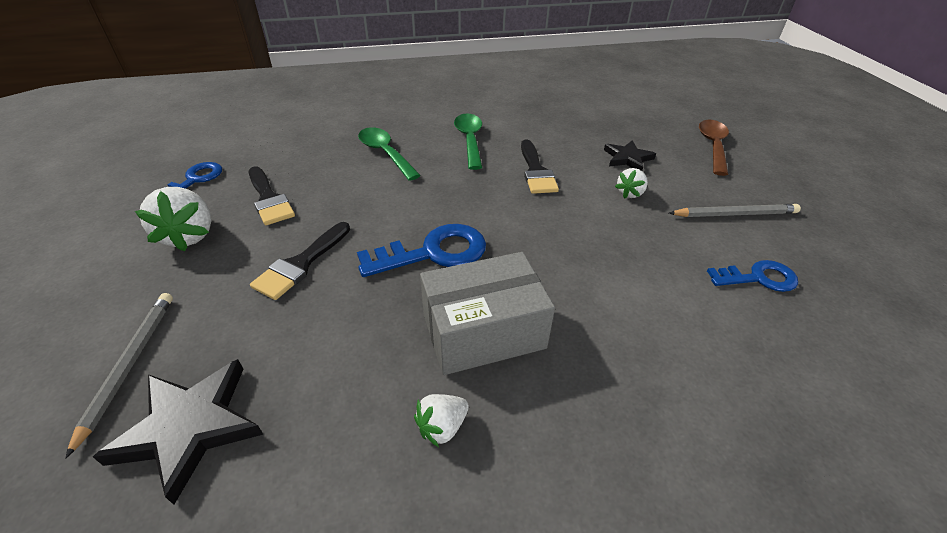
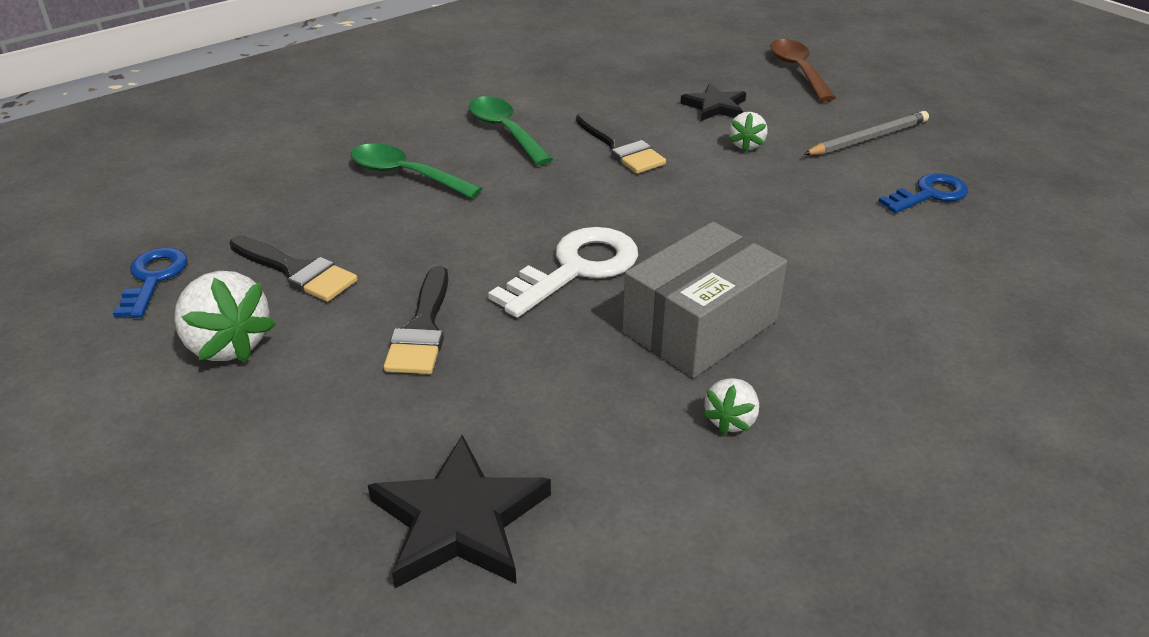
camera: 25 degrees left, 5 degrees down
(129, 366) = (313, 497): grey pencil -> none
(433, 252) = (576, 268): blue key -> white key

